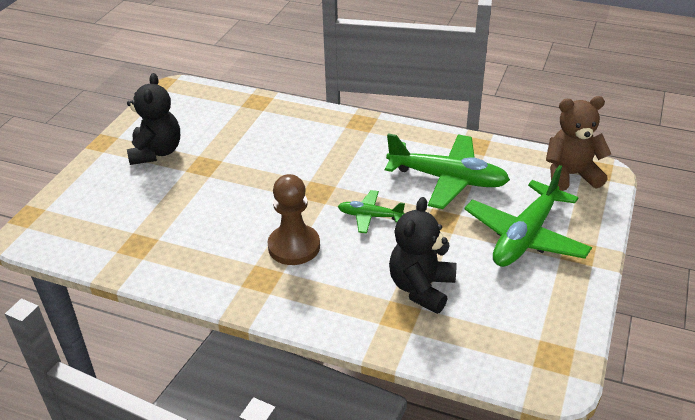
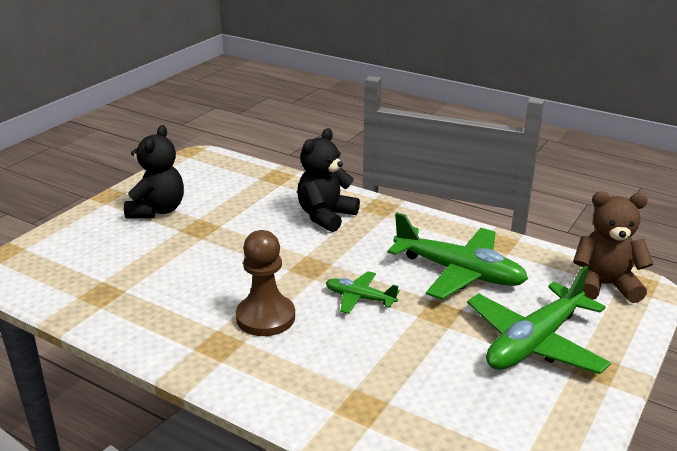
camera: 10 degrees right, 10 degrees down
(421, 288) = (395, 380): black teddy bear -> black teddy bear (326, 216)

